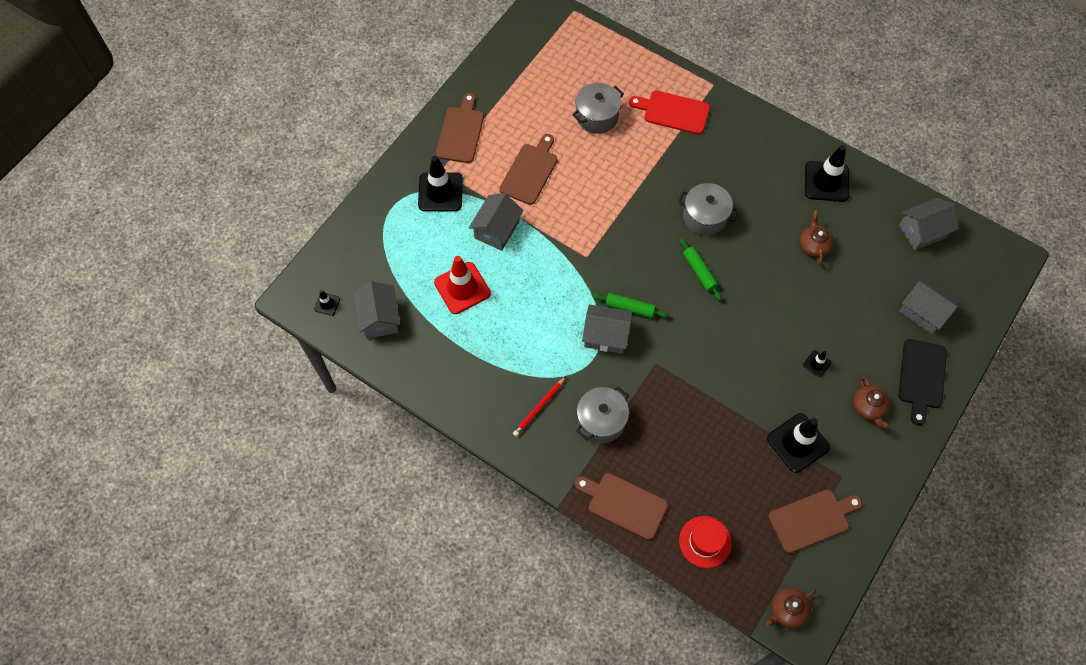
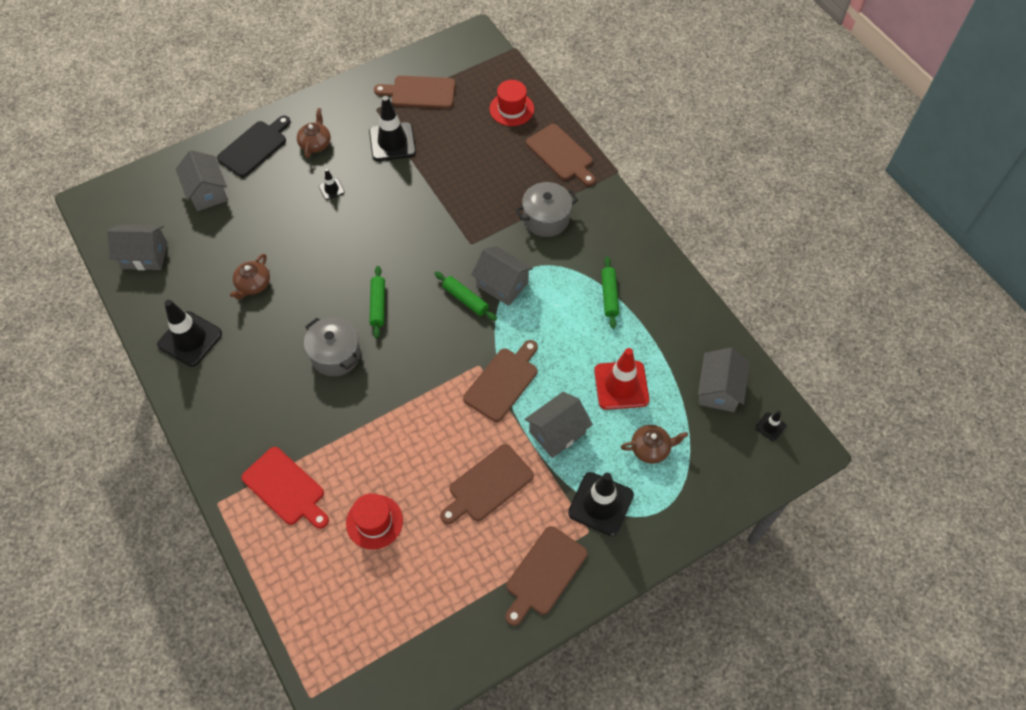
camera: 155 degrees left, 5 degrees down
(506, 365) = (609, 295): none -> green rolling pin
(539, 407) = (596, 249): red pencil -> none
(559, 251) = (503, 381): none -> brown cutting board
(597, 116) = (374, 522): grey pot -> red hat
(787, 610) = (478, 51): brown teapot -> brown teapot (651, 448)

